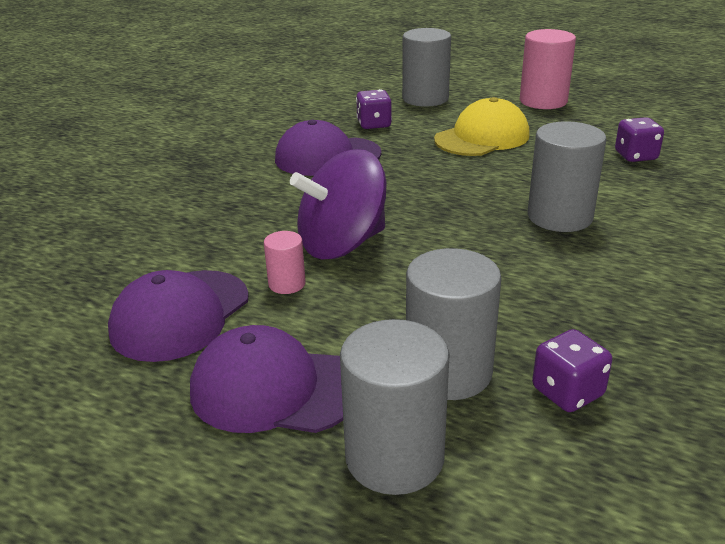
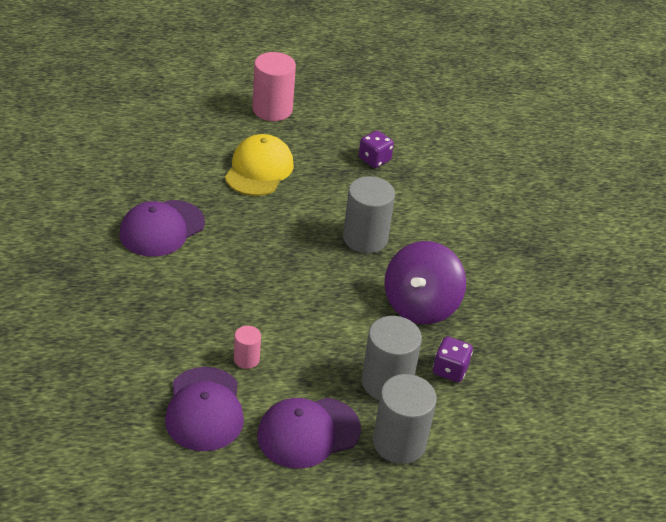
camera: 40 degrees left, 10 degrees up
(342, 244) = (251, 312): purple spinning top -> purple spinning top (420, 305)
(374, 124) = (164, 178): purple dice -> none
(425, 99) = (178, 131): grey cylinder -> none

